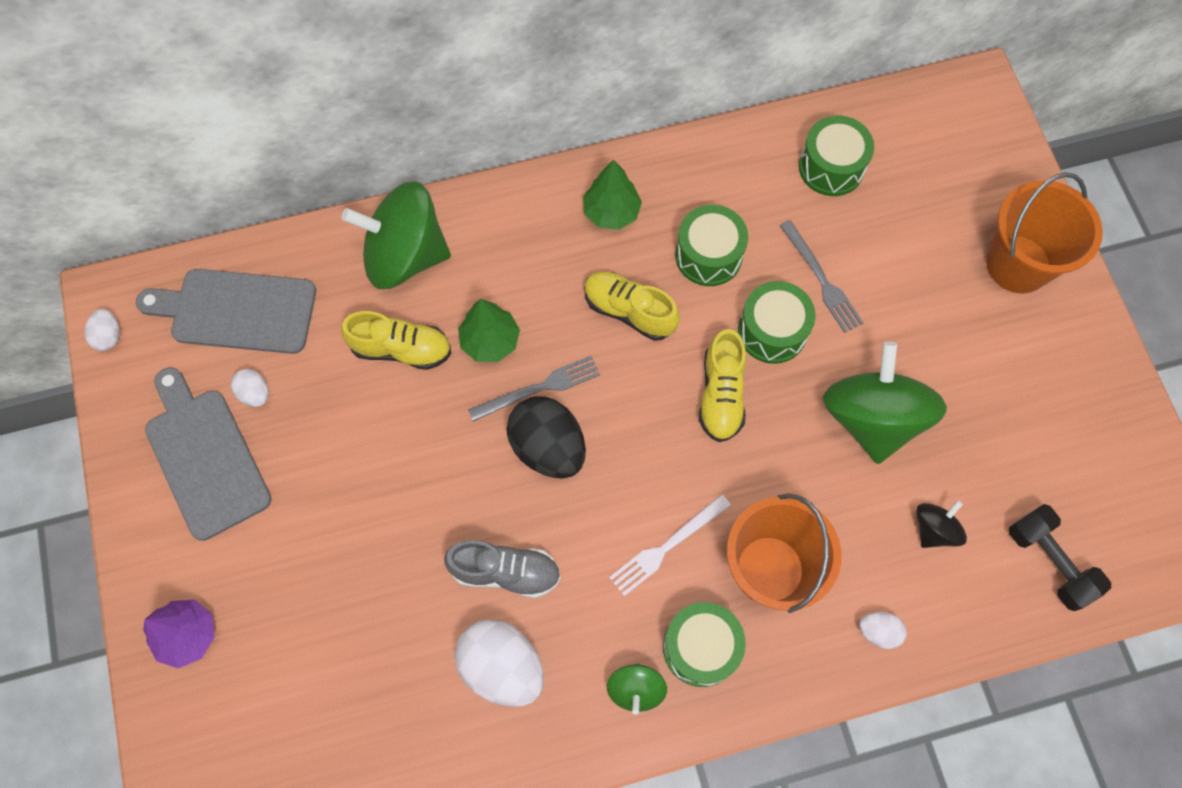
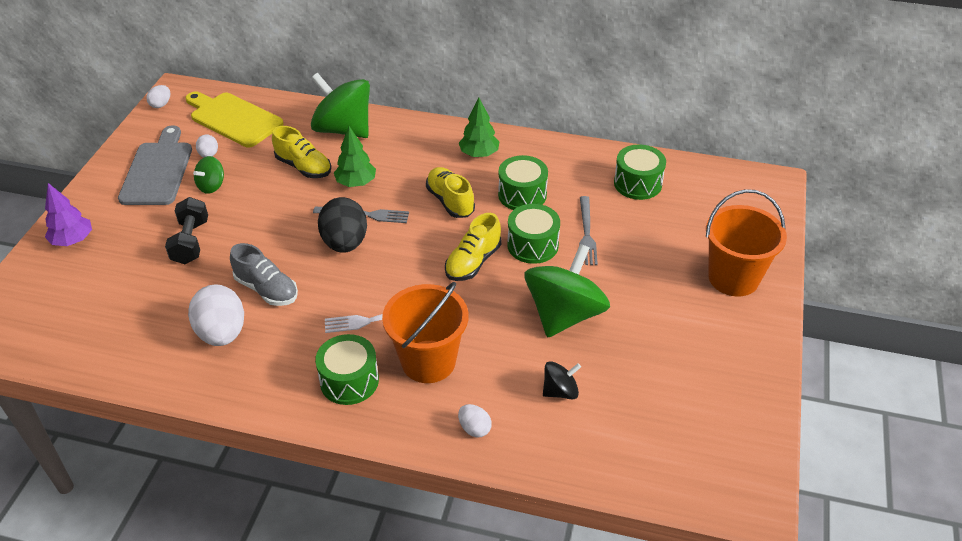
camera: 30 degrees right, 25 degrees down
(236, 311) = (233, 119): grey cutting board -> yellow cutting board
(635, 689) = (290, 383): green spinning top -> green spinning top (211, 186)
(1049, 561) = (632, 447): black dumbbell -> black dumbbell (191, 242)

